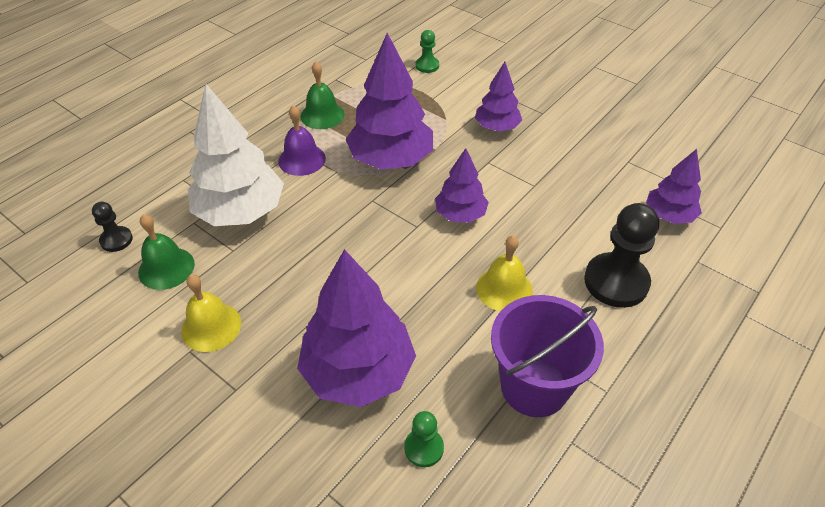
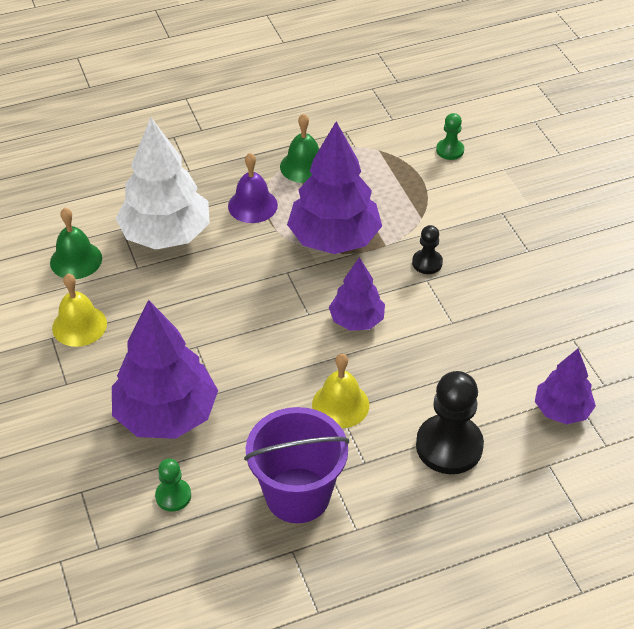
camera: 30 degrees right, 0 degrees up
(116, 240) = (52, 218): black pawn -> black pawn (427, 263)
(497, 127) = (466, 247): purple tree -> none

